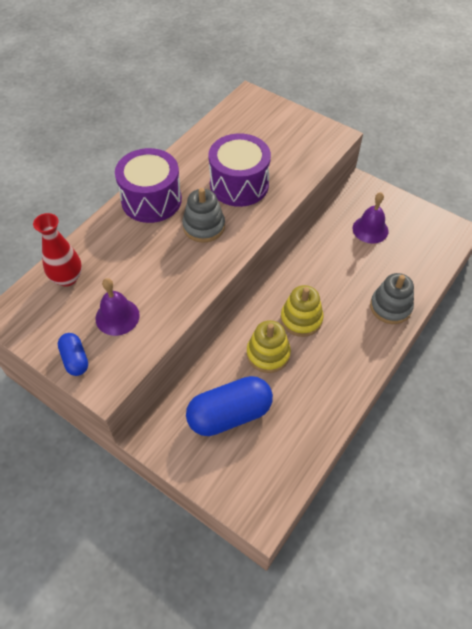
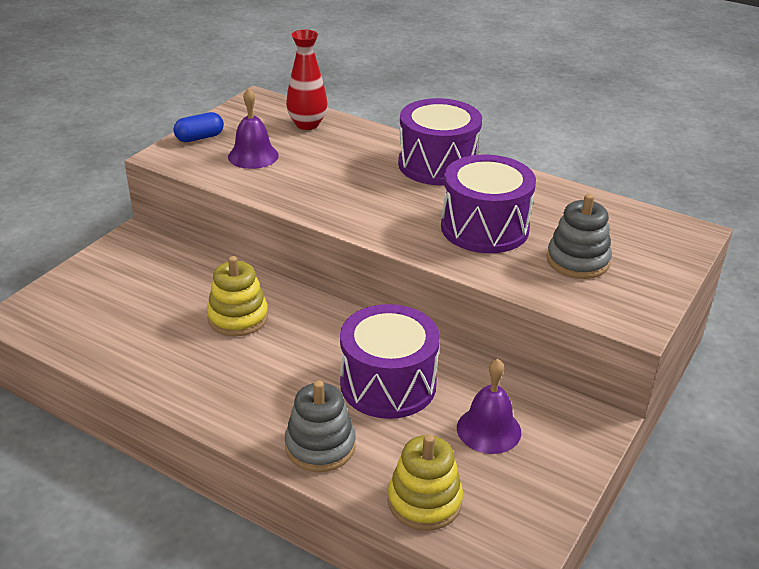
camera: 85 degrees right, 20 degrees down
(204, 226) = (398, 203): grey stacking toy -> grey stacking toy (577, 261)
(229, 414) = (153, 289): blue capsule -> none
(301, 319) = (295, 347): yellow stacking toy -> yellow stacking toy (424, 501)
(335, 271) = (388, 384): none -> purple drum

